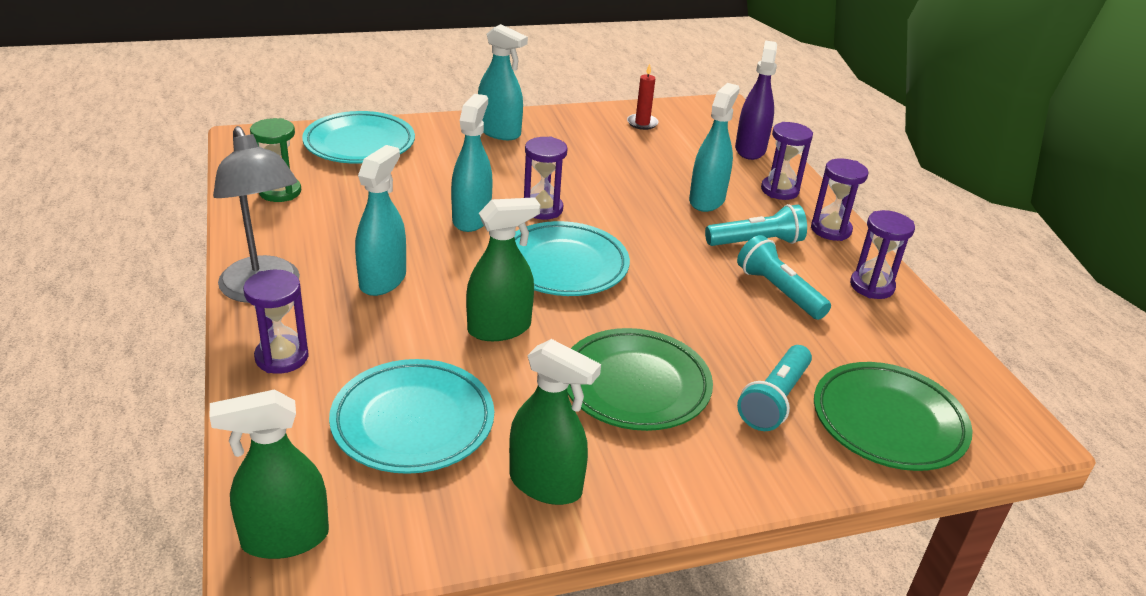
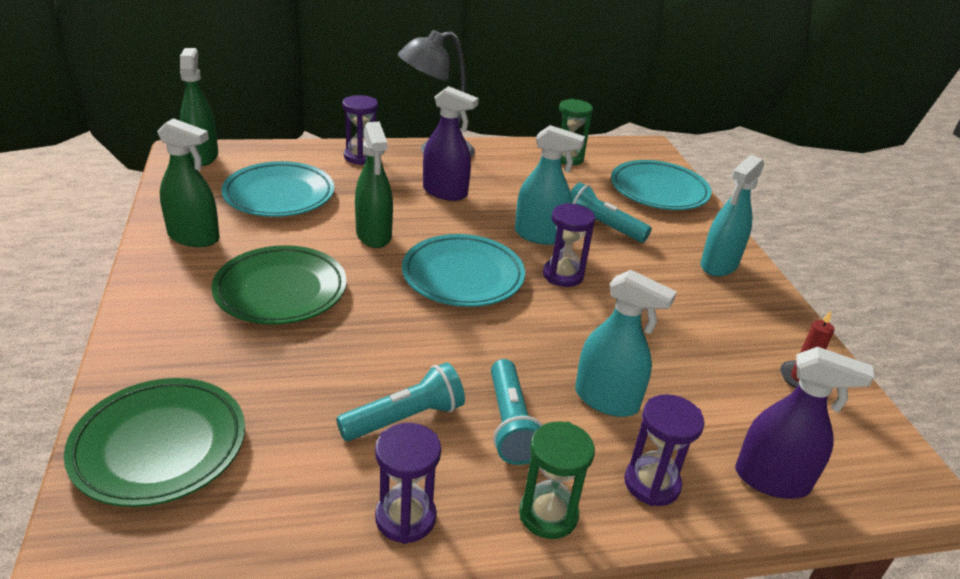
camera: 95 degrees right, 0 degrees up
(383, 280) = (445, 192): turquoise spray bottle -> purple spray bottle
(545, 484) = (194, 237): green spray bottle -> green spray bottle turned 105 degrees counterclockwise
(774, 400) = (228, 369): turquoise flashlight -> turquoise flashlight (602, 226)
(830, 230) = (548, 514): purple hourglass -> green hourglass

